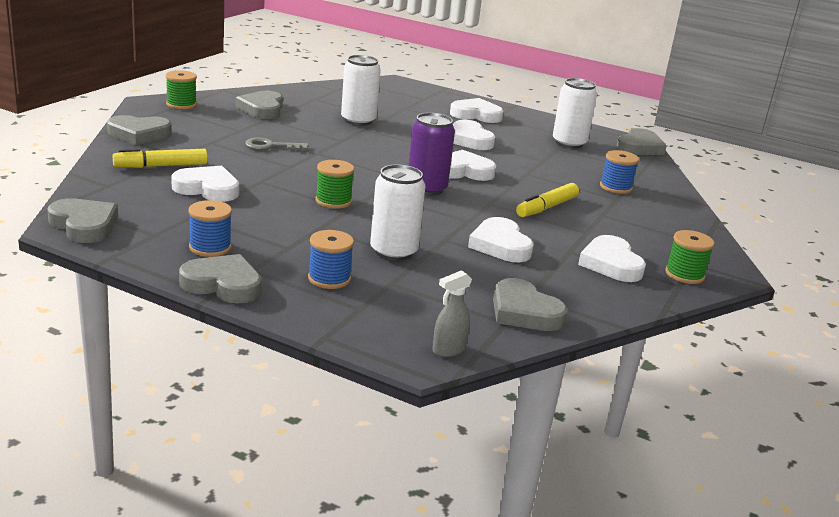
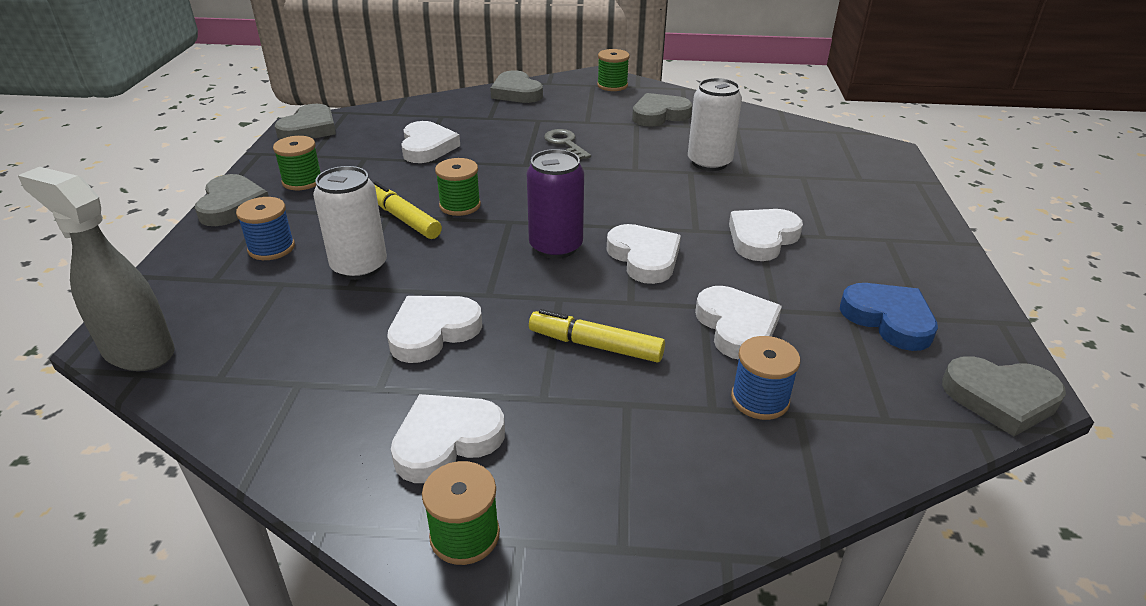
camera: 70 degrees right, 10 degrees up
(161, 166) = (456, 118): yellow marker -> yellow marker (404, 218)
(210, 247) = (302, 181): blue spool -> green spool
(448, 350) = (138, 351): grey spray bottle -> grey spray bottle, size x1.98
(476, 115) = (867, 223): white heart -> white heart (736, 327)
(524, 312) = (251, 387): grey heart -> none
(569, 143) = (889, 319): white can -> blue heart

